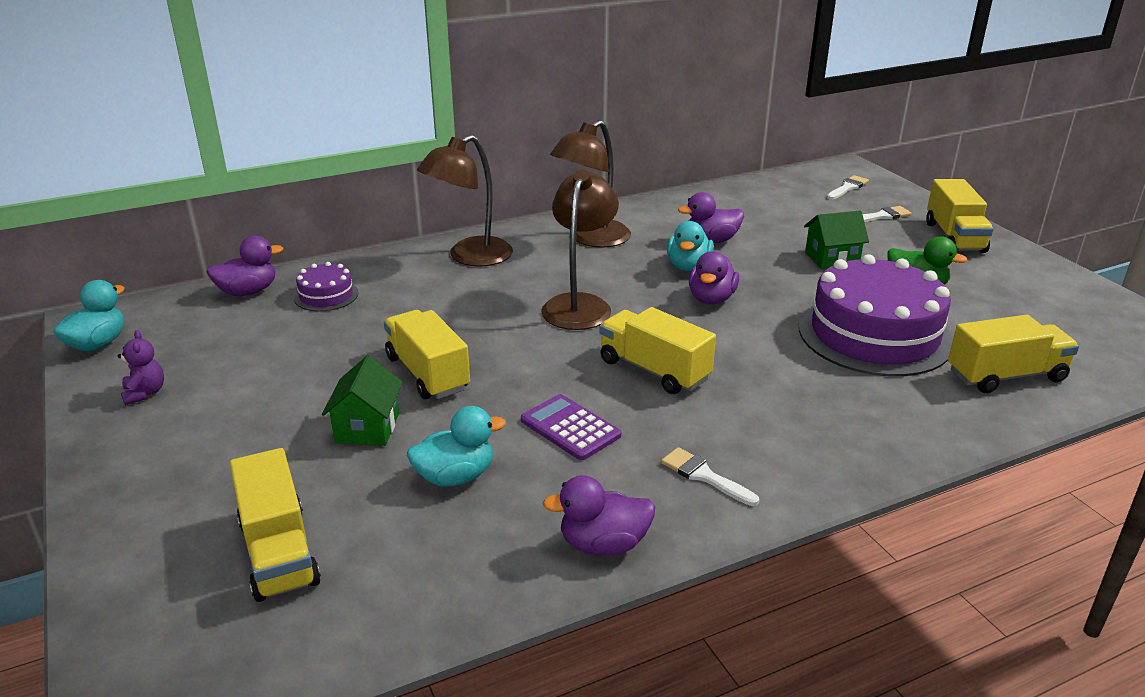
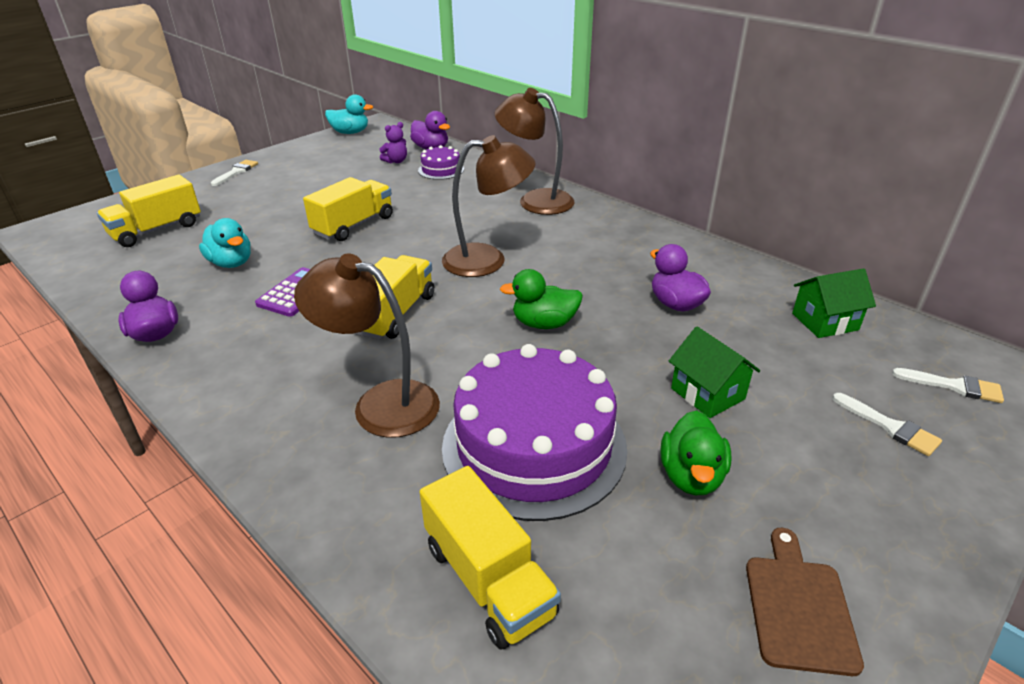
camera: 70 degrees right, 5 degrees up
(145, 393) = (304, 157): purple teddy bear -> purple teddy bear (396, 161)
(367, 428) = (282, 223): green house -> green house (824, 322)
(591, 239) = (615, 241): brown lamp -> brown lamp (380, 404)
(688, 266) = (603, 300): turquoise duck -> none
(704, 476) = (240, 365): white brush -> white brush (236, 172)
(711, 299) = (544, 324): purple duck -> green duck
(954, 237) = (899, 511): yellow truck -> none
(1024, 284) = (798, 607): none -> brown cutting board

